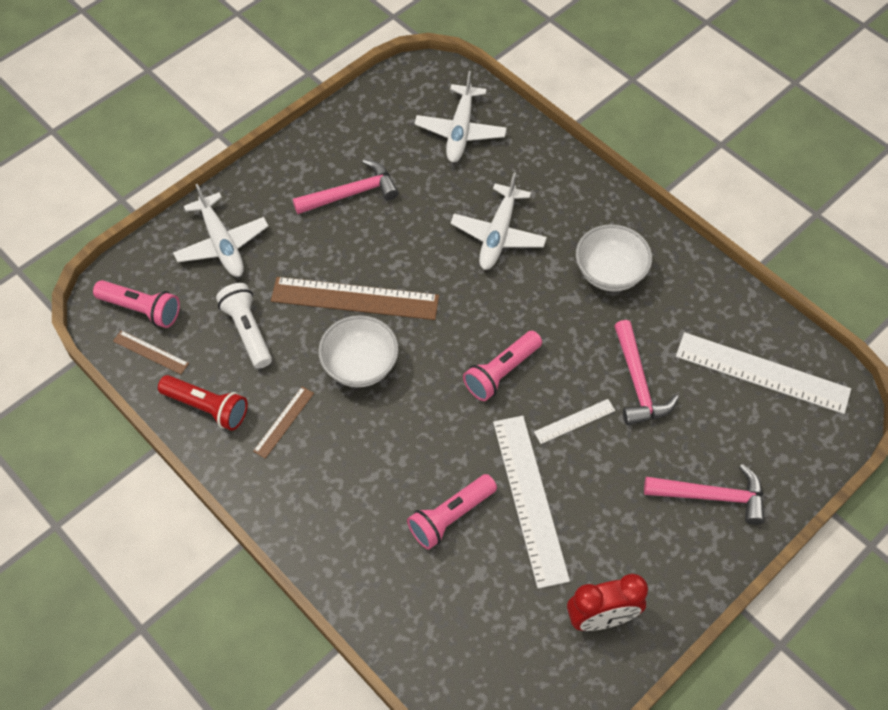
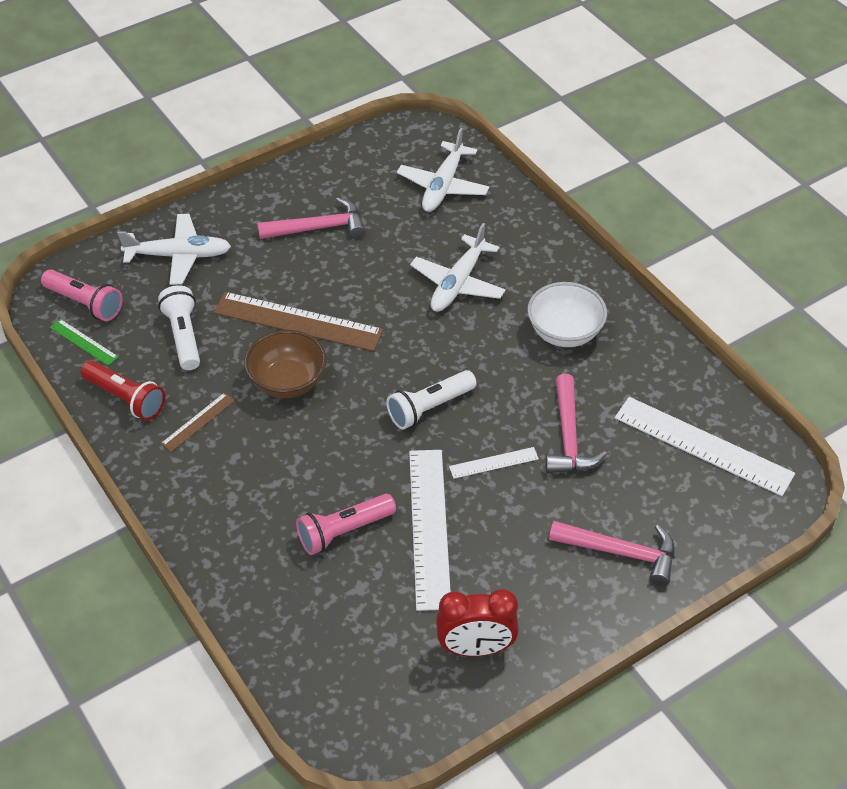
camera: 10 degrees right, 10 degrees down
(150, 352) = (83, 342): brown ruler -> green ruler
(222, 243) = (178, 256): white plane -> white plane turned 75 degrees counterclockwise
(360, 365) = (287, 382): white bowl -> brown bowl
(501, 372) = (429, 408): pink flashlight -> white flashlight

